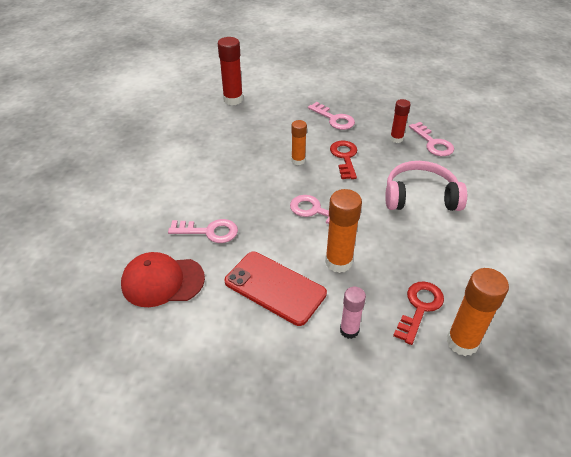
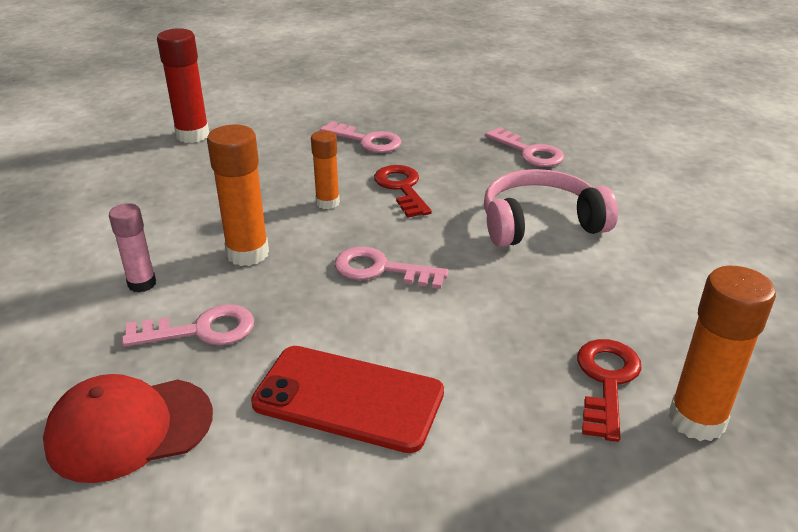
camera: 15 degrees left, 10 degrees down
(338, 262) = (446, 337): orange glue stick -> orange glue stick (247, 254)
(349, 330) = (504, 441): pink glue stick -> pink glue stick (142, 284)
(396, 139) = (472, 154): red glue stick -> none

